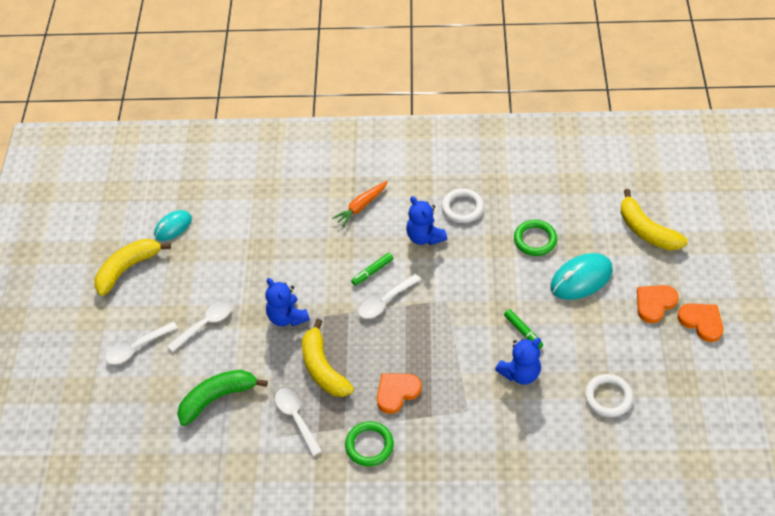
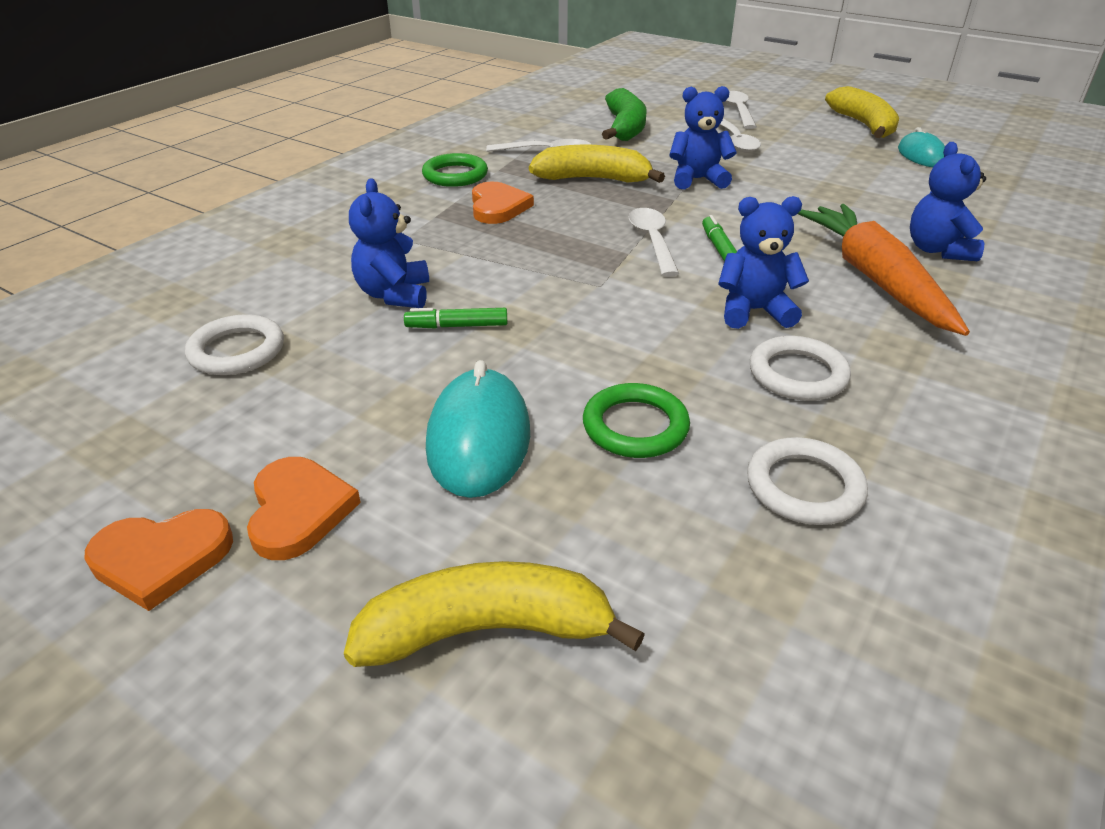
camera: 120 degrees right, 15 degrees down
(311, 192) = (937, 250): none -> blue teddy bear
(361, 206) = (874, 279): orange carrot -> orange carrot, size x1.84
(526, 186) = (804, 486): none -> white ring

